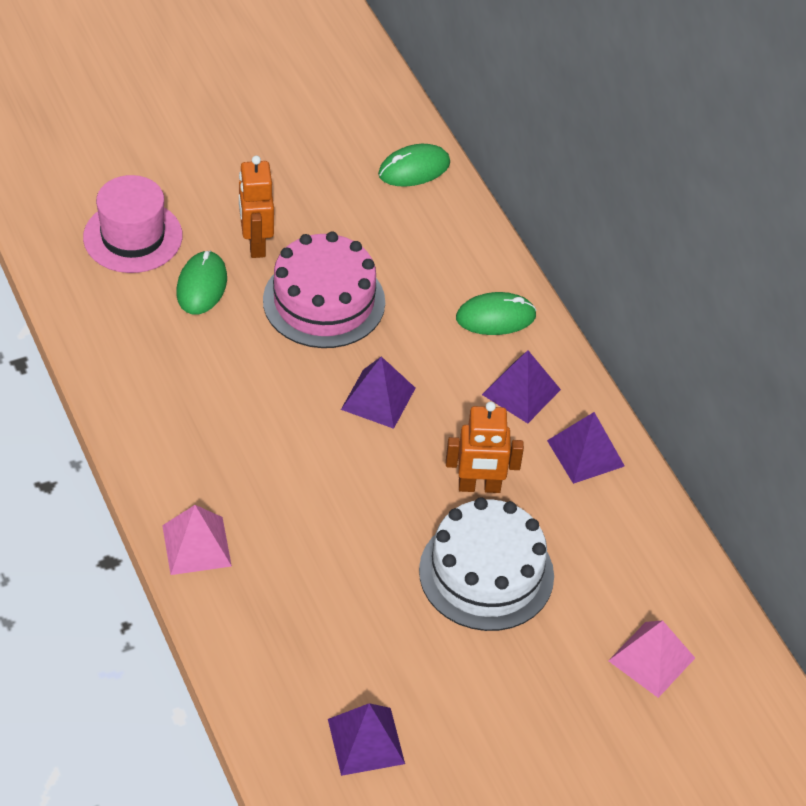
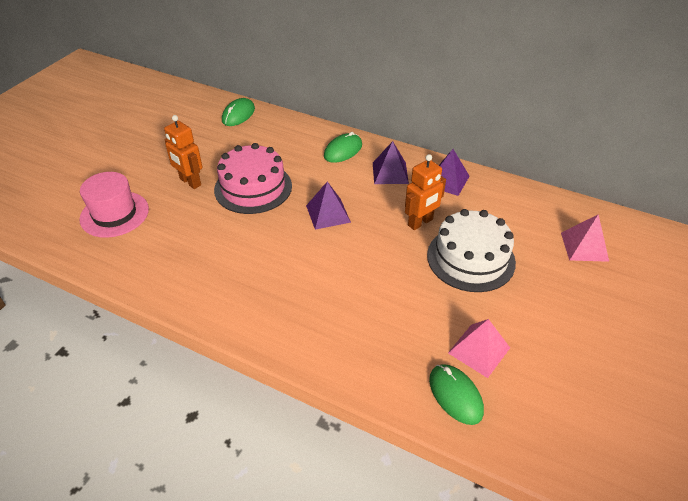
camera: 35 degrees left, 5 degrees down
(196, 545) = (311, 347): pink pyramid -> pink pyramid (479, 350)
(202, 286) = (179, 215): green mouse -> green mouse (455, 395)
(366, 741) = (519, 386): purple pyramid -> none

